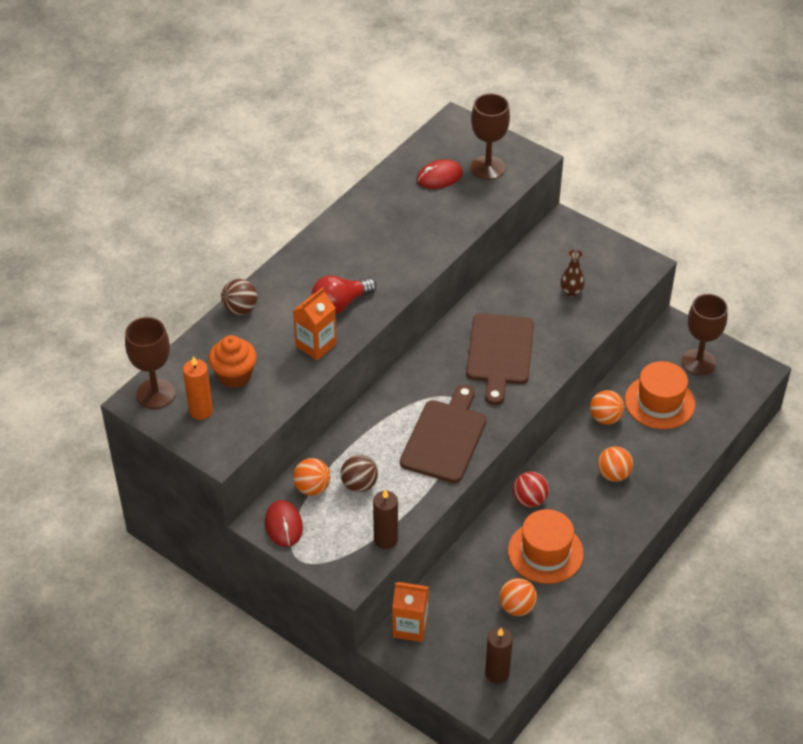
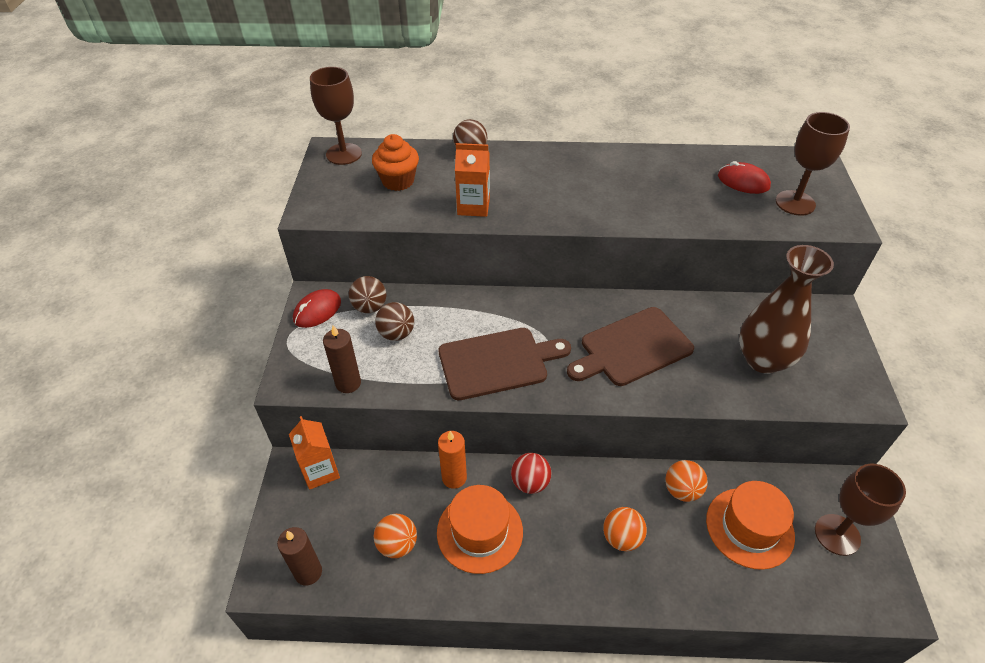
camera: 55 degrees right, 0 degrees up
(201, 411) = (345, 182): orange candle -> orange candle (454, 478)
(312, 488) = (370, 307): orange ball -> brown ball
(340, 304) = (533, 197): red light bulb -> none
(571, 291) = (763, 360): brown vase -> brown vase, size x2.20

